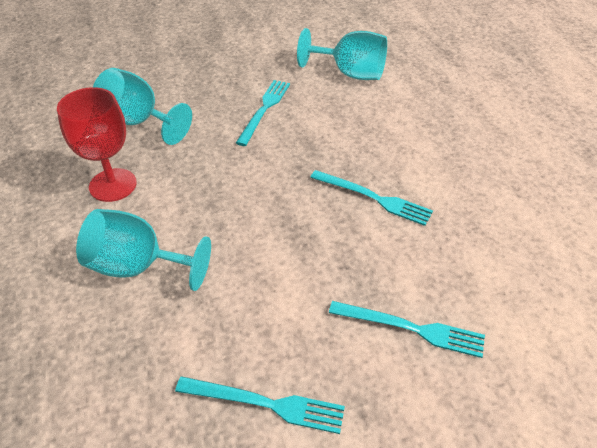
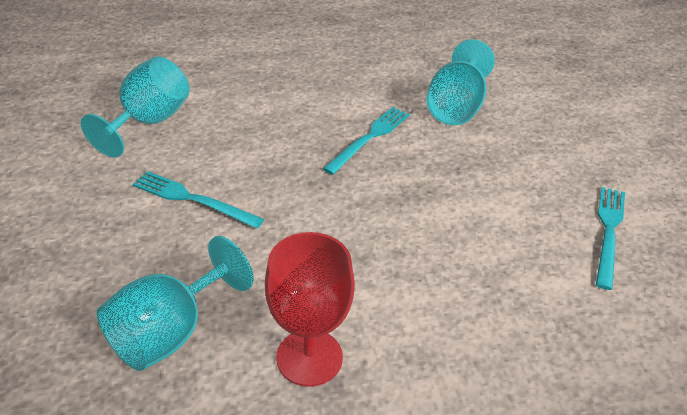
camera: 85 degrees left, 5 degrees down
(138, 266) = (458, 324): turquoise goblet -> turquoise goblet (456, 107)
(411, 328) = (522, 142): turquoise fork -> none

